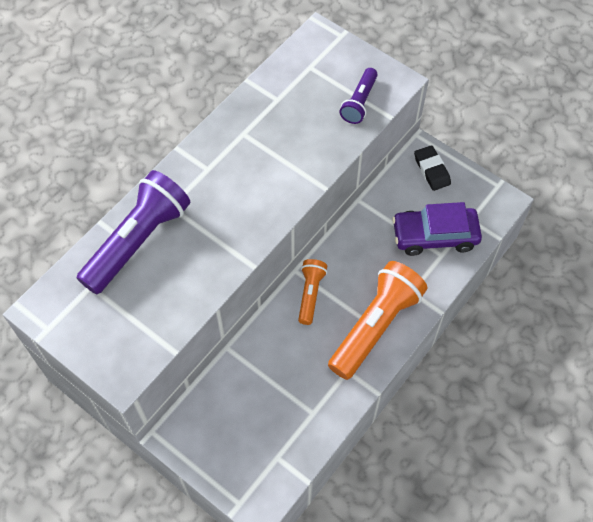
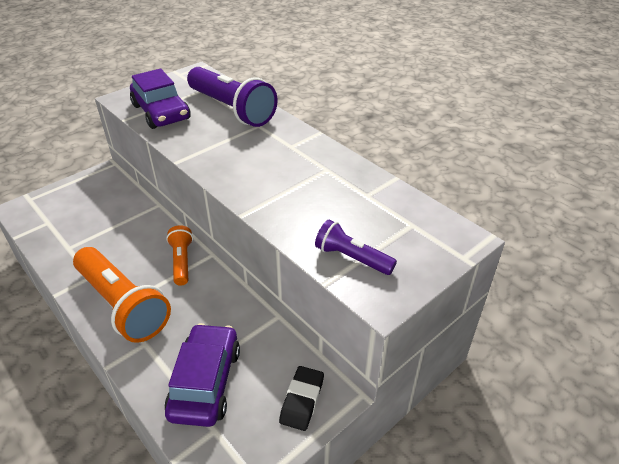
camera: 100 degrees right, 20 degrees down
(153, 315) = (161, 112): none -> purple car
(310, 294) = (182, 261): orange flashlight -> orange flashlight turned 120 degrees counterclockwise
(432, 170) = (302, 400): black eraser -> black eraser turned 60 degrees counterclockwise

